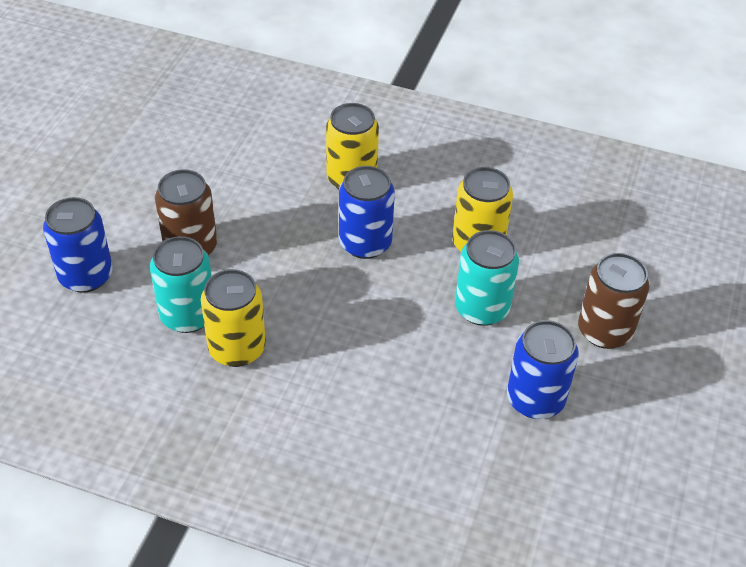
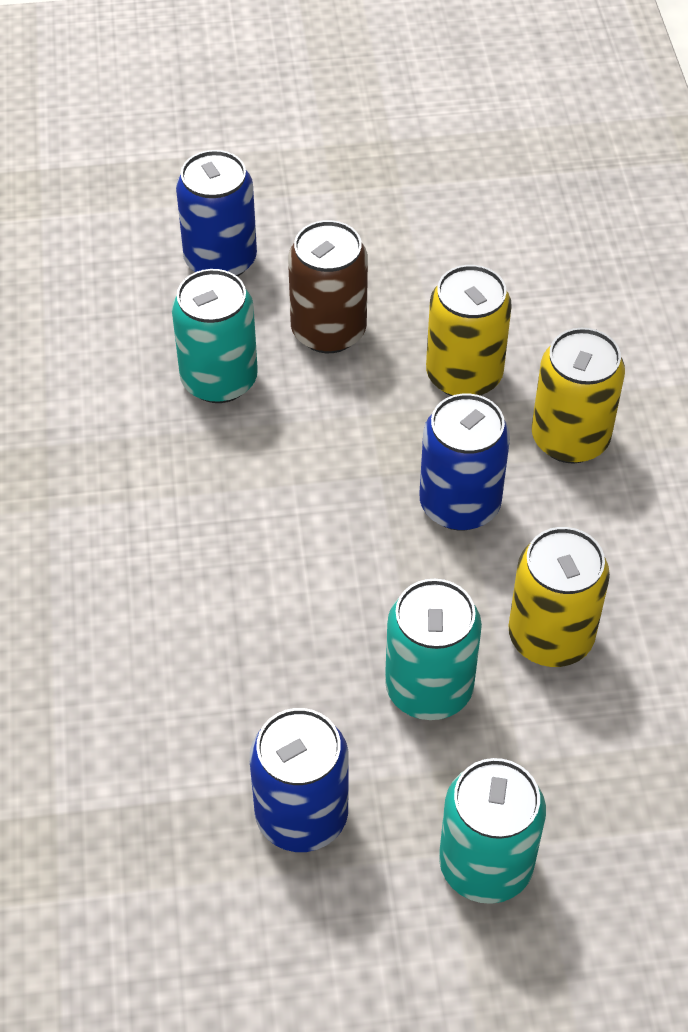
camera: 65 degrees right, 5 degrees up
(237, 348) = (196, 450): yellow can -> yellow can (464, 375)
(604, 331) = (485, 864): brown can -> turquoise can

